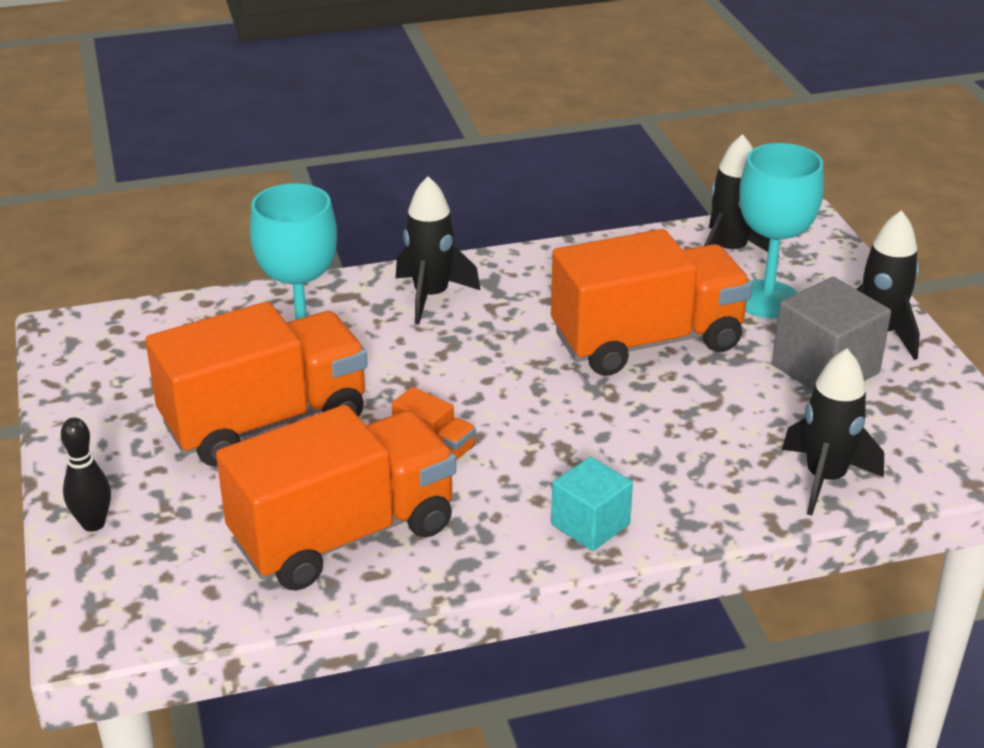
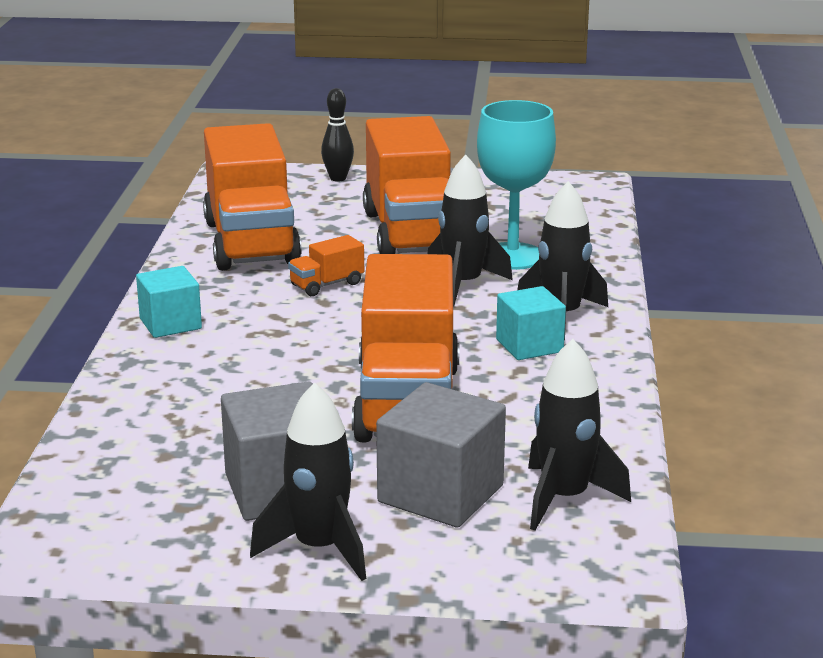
camera: 110 degrees right, 10 degrees down
(501, 303) = (529, 346): none -> turquoise cube
(767, 299) = (440, 494): turquoise goblet -> grey cube
(825, 479) = (116, 437): black rocket -> black rocket (463, 285)

